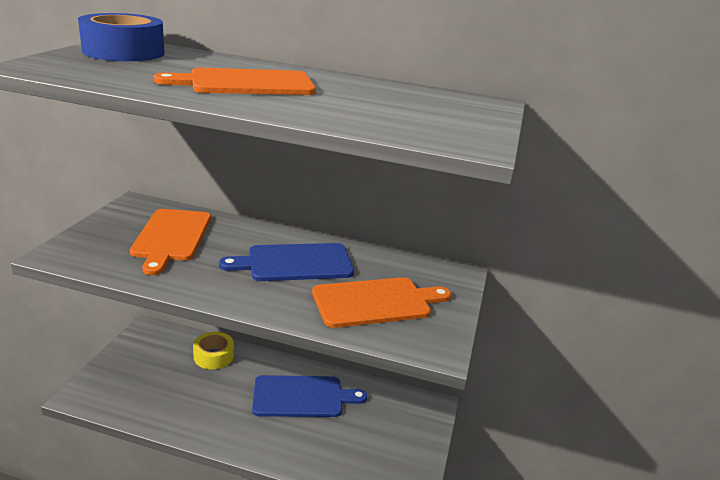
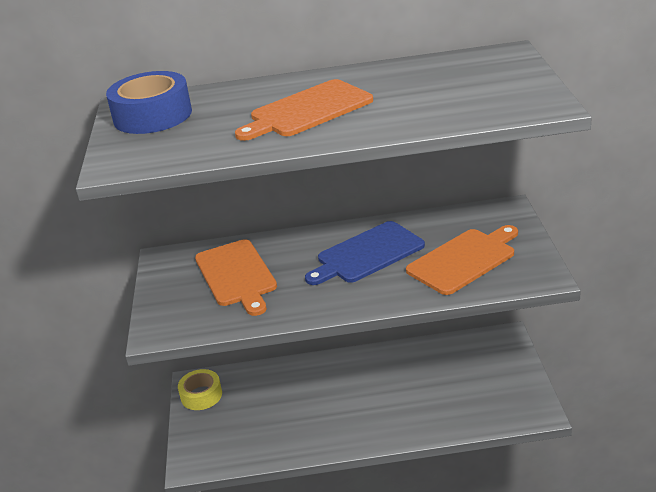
camera: 15 degrees left, 5 degrees up
(213, 356) = (281, 378): yellow tape -> yellow tape (201, 395)
(302, 397) = (390, 378): blue cutting board -> none

